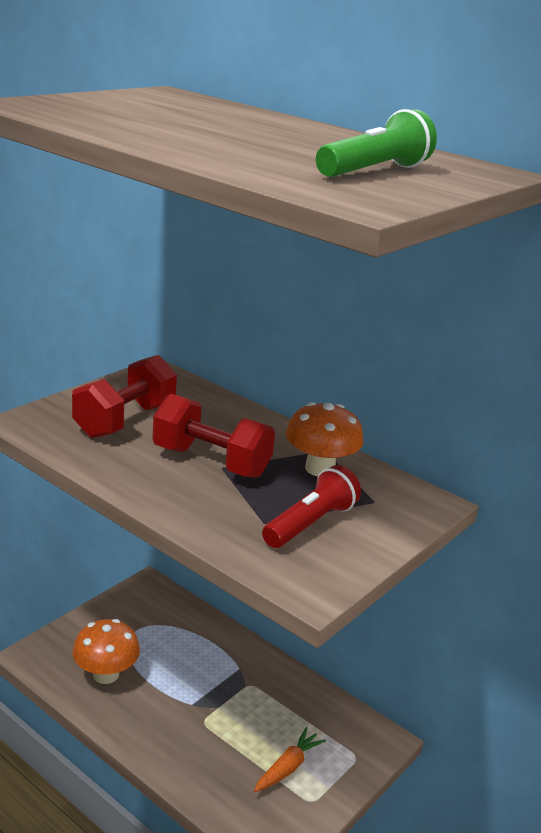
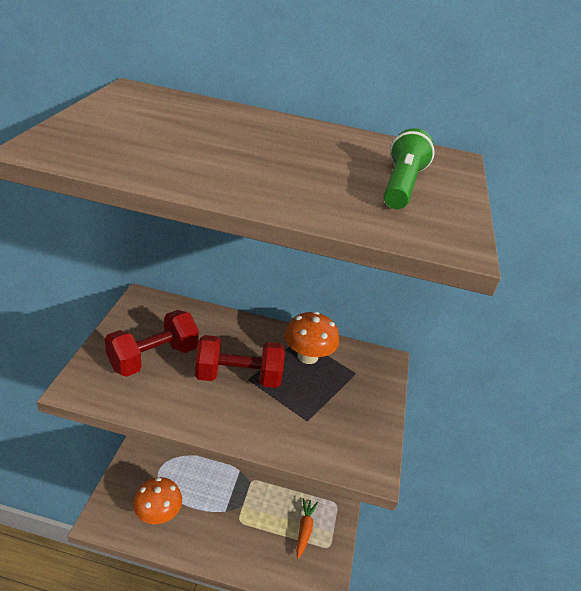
camera: 30 degrees left, 10 degrees up
(125, 421) = (153, 358): red dumbbell -> red dumbbell turned 45 degrees clockwise
(310, 524) = (334, 409): red flashlight -> none

